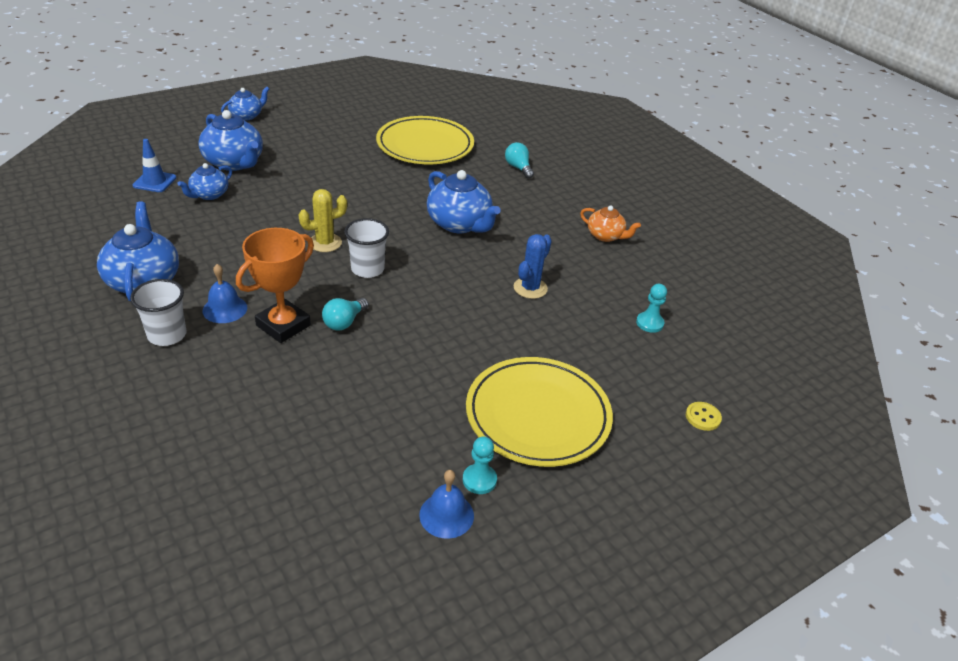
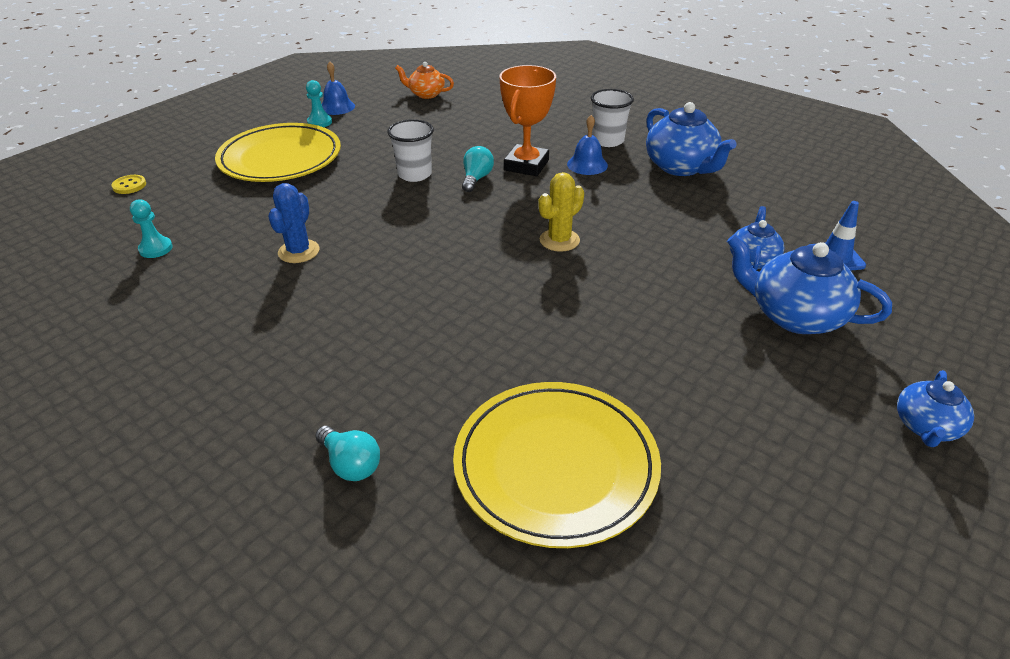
camera: 165 degrees right, 0 degrees up
(367, 269) = (490, 226): white cup -> white cup (414, 174)
(459, 224) = (413, 310): blue teapot -> none
(605, 236) = (189, 352): orange teapot -> orange teapot (426, 94)

